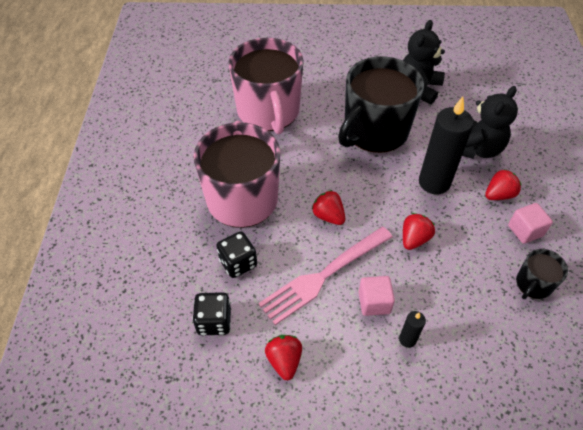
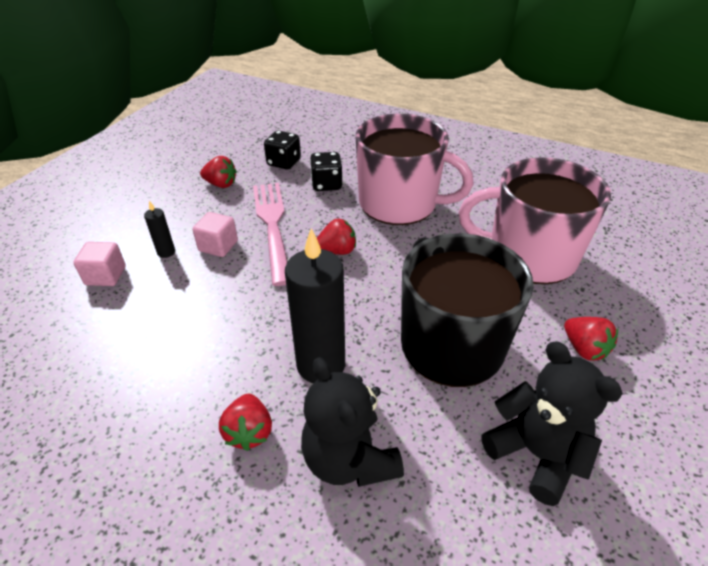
camera: 115 degrees right, 10 degrees down
(414, 239) = (257, 304): red strawberry -> red strawberry (584, 349)
(525, 231) = (174, 425): pink cube -> pink cube (106, 276)
(533, 284) = (110, 382): black mug -> none

